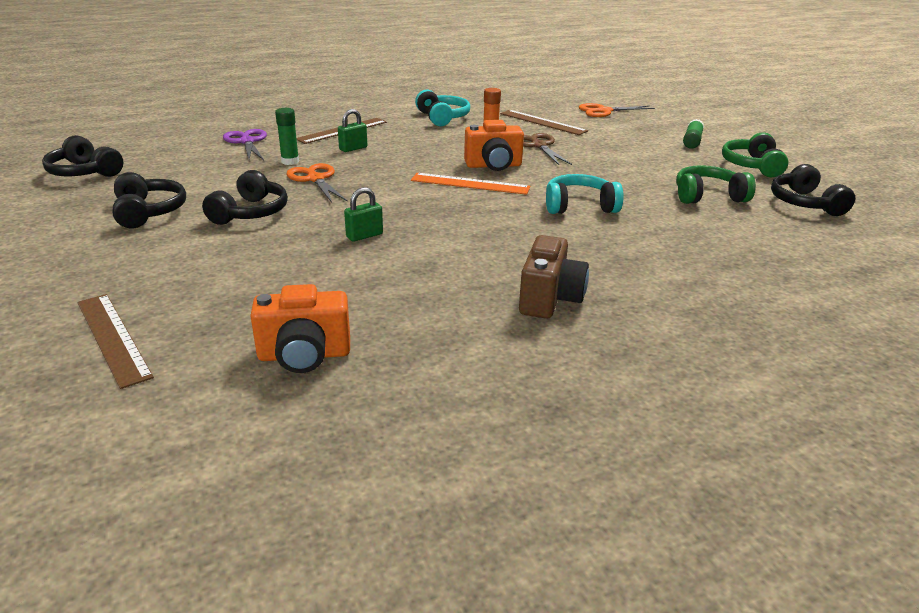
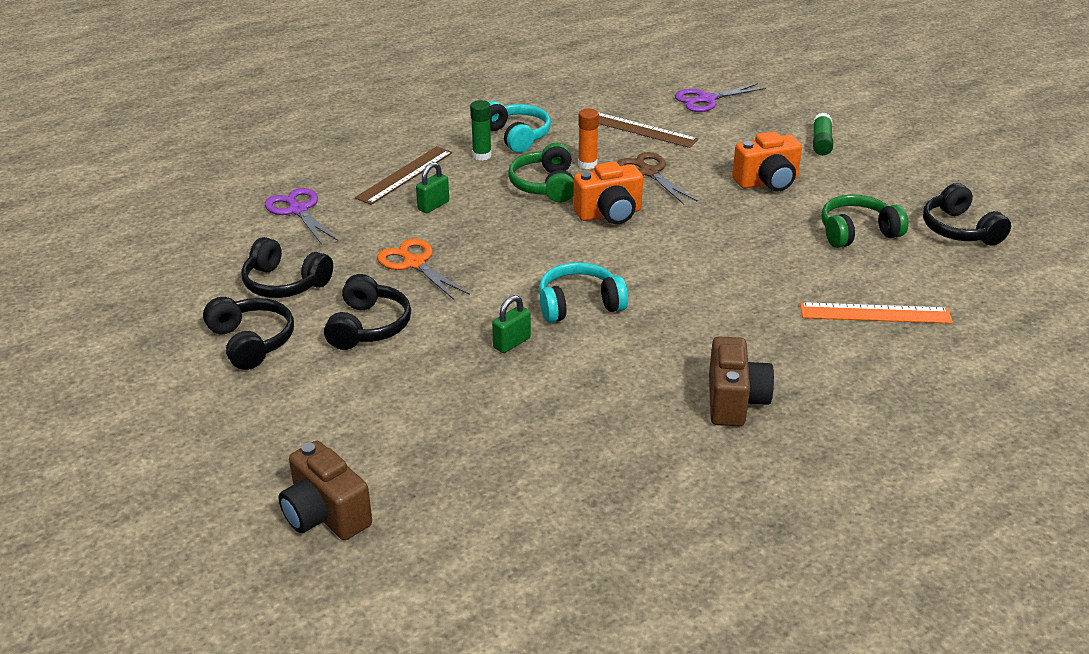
camera: 10 degrees left, 5 degrees up
(84, 172) = (131, 289): black headphones -> black headphones (285, 283)
(113, 338) = (325, 515): brown ruler -> brown camera
(290, 161) = (369, 238): green glue stick -> green glue stick (482, 155)
(304, 355) = (526, 505): orange camera -> orange camera (767, 182)
(470, 184) = (594, 247): orange ruler -> orange ruler (875, 313)
(579, 206) = (725, 267): turquoise headphones -> turquoise headphones (579, 304)
(604, 111) = (706, 99): orange scissors -> purple scissors
(752, 166) = (895, 176): green headphones -> green headphones (545, 185)

